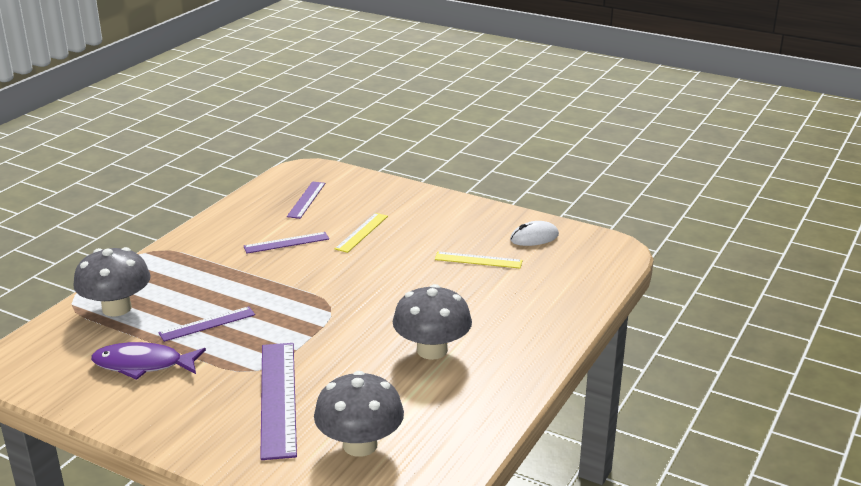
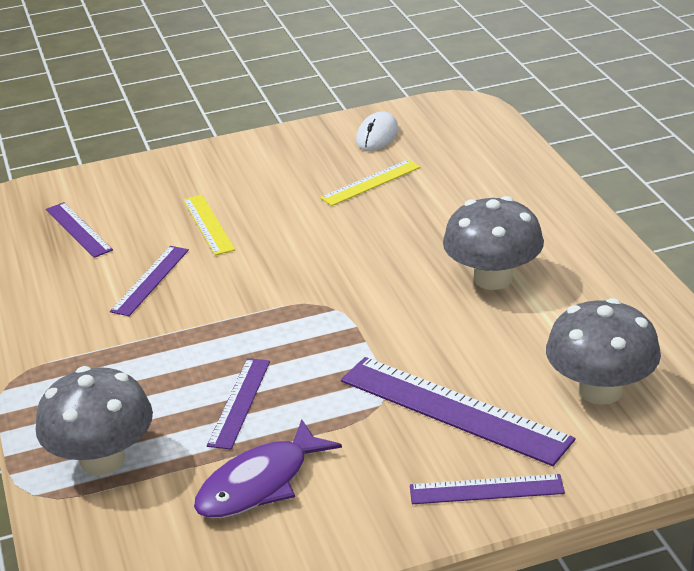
camera: 45 degrees left, 5 degrees up
(213, 445) = (486, 490): none -> purple ruler

